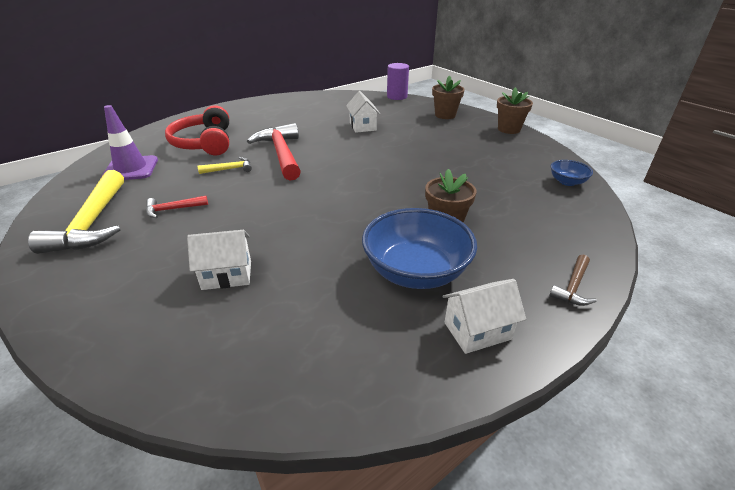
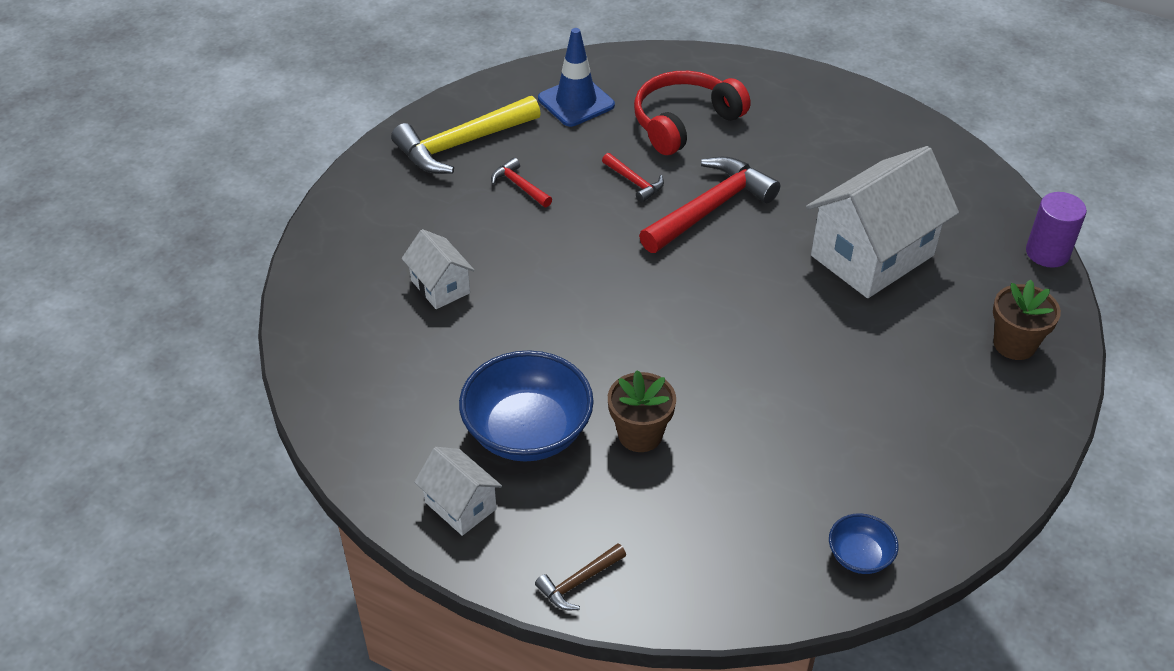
camera: 65 degrees right, 10 degrees up
(131, 169) = (576, 102): purple traffic cone -> blue traffic cone
(229, 169) = (634, 182): yellow hammer -> red hammer
(362, 126) = (872, 255): white house -> white house, size x2.00
(509, 129) = (1023, 448): brown flower pot -> none
(573, 286) = (579, 582): brown hammer -> brown hammer turned 45 degrees counterclockwise

